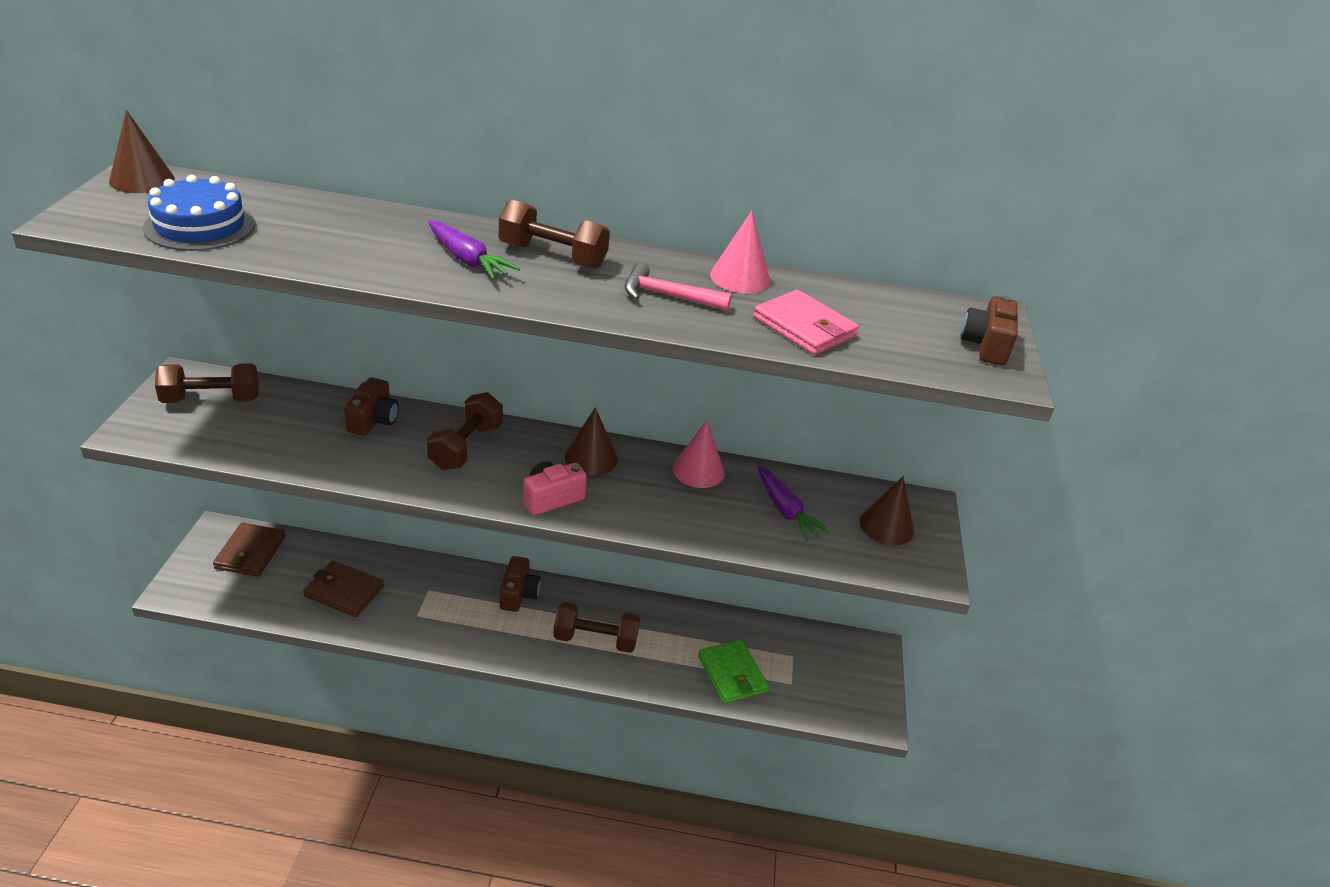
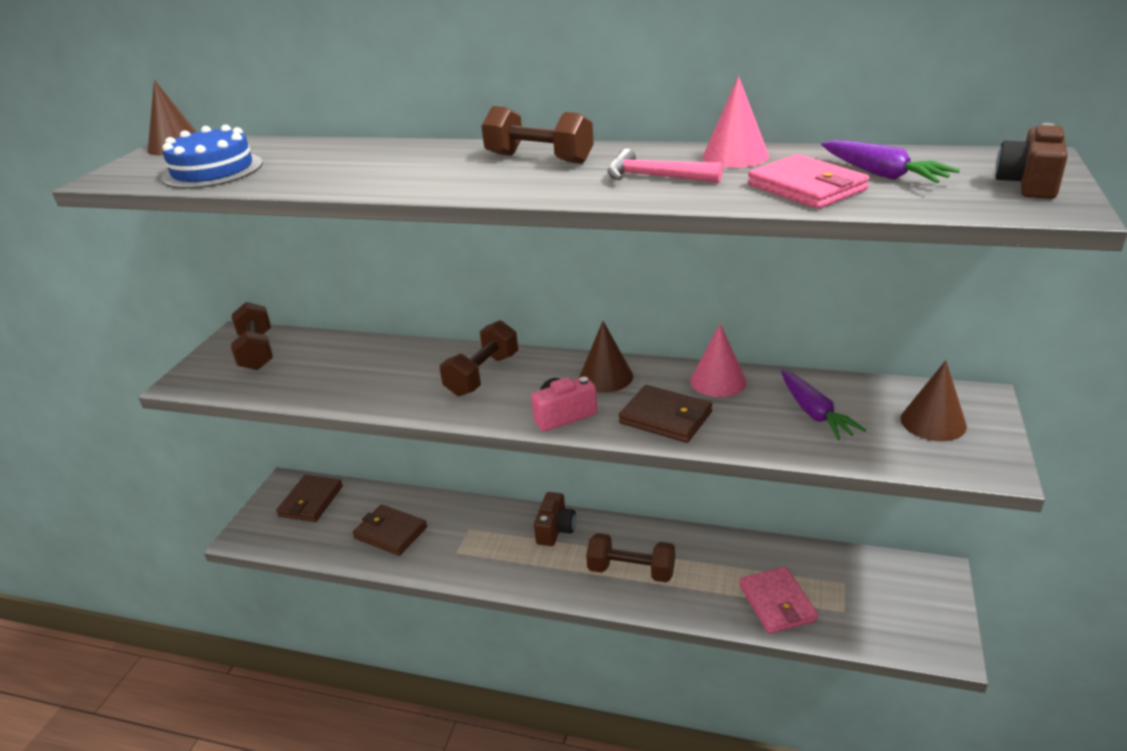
camera: 15 degrees right, 5 degrees down
(211, 399) = (257, 351): brown dumbbell -> brown dumbbell turned 75 degrees clockwise
(373, 420) = (398, 358): brown camera -> none
(468, 260) = (453, 170): purple carrot -> purple carrot (882, 174)
(650, 507) = (666, 418): none -> brown wallet
(732, 674) = (777, 603): green wallet -> pink wallet

